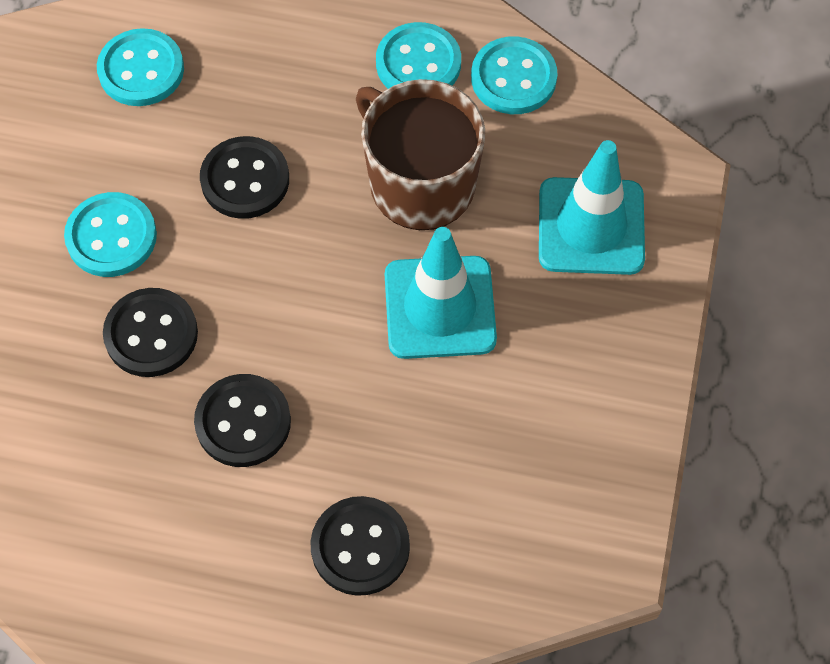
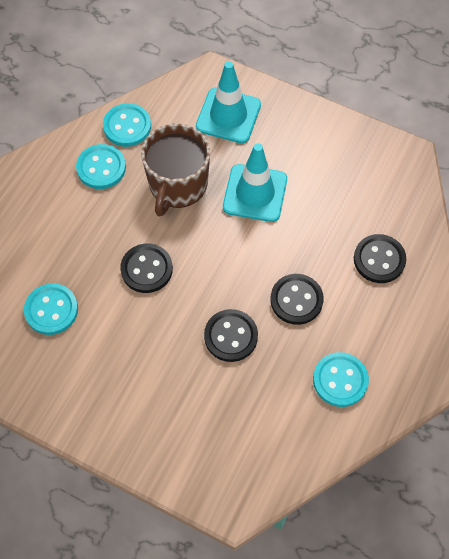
camera: 75 degrees left, 0 degrees up
(111, 237) = (161, 346): turquoise button -> turquoise button (340, 380)
(420, 183) = (177, 185): brown mug -> brown mug turned 45 degrees counterclockwise

